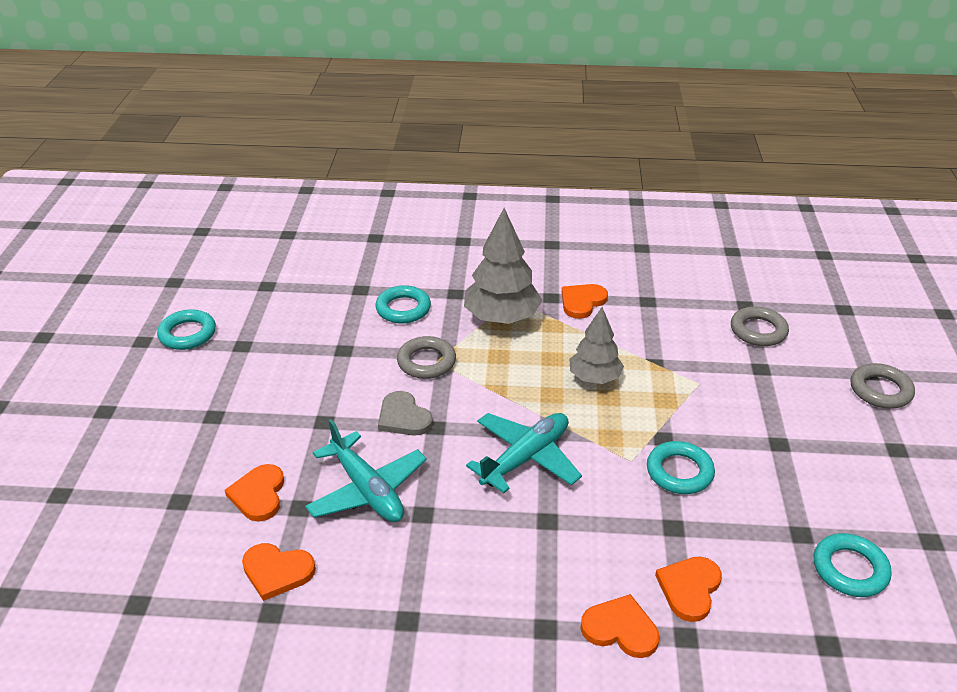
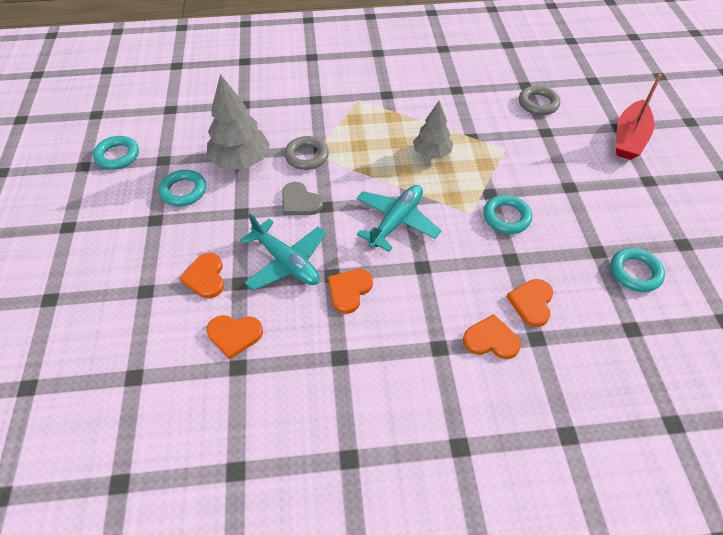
camera: 10 degrees left, 15 degrees up
(403, 309) = (279, 116): turquoise ring -> turquoise ring (183, 191)
(501, 318) = (354, 115): grey tree -> grey tree (241, 161)
(582, 302) = (410, 96): orange heart -> orange heart (349, 290)
(880, 390) = (629, 138): grey ring -> red boat

